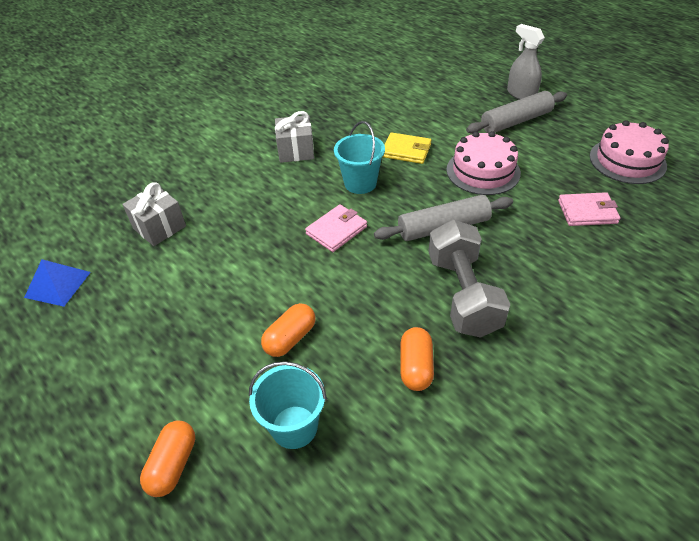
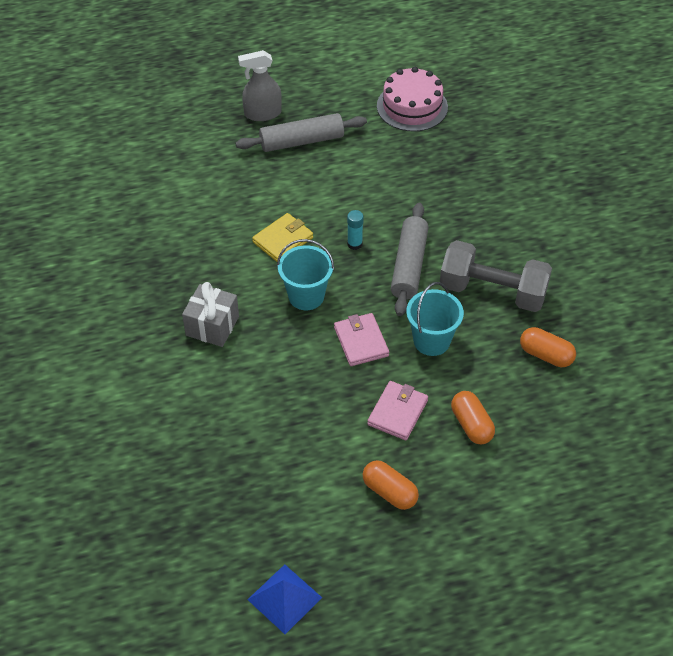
camera: 65 degrees left, 5 degrees up
(159, 227) = (255, 485): grey gift -> none
(173, 465) = (554, 545): orange capsule -> orange capsule (389, 492)
(294, 427) = (559, 453): turquoise bucket -> turquoise bucket (431, 341)
(437, 187) = (354, 244): none -> turquoise glue stick
(483, 171) = (355, 202): pink cake -> none
(516, 121) = (302, 141): grey rolling pin -> grey rolling pin turned 75 degrees clockwise
(587, 212) = (454, 167): pink wallet -> pink wallet (397, 412)

